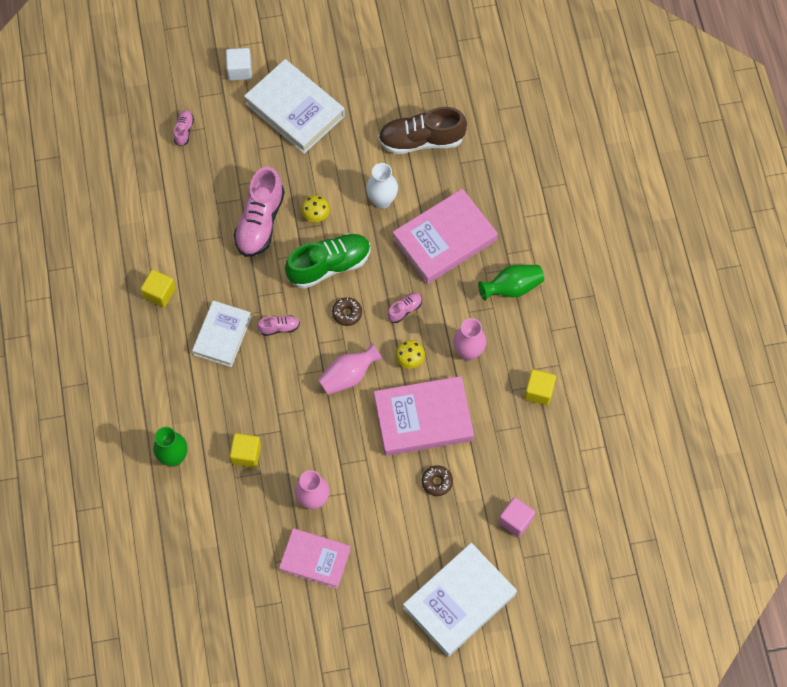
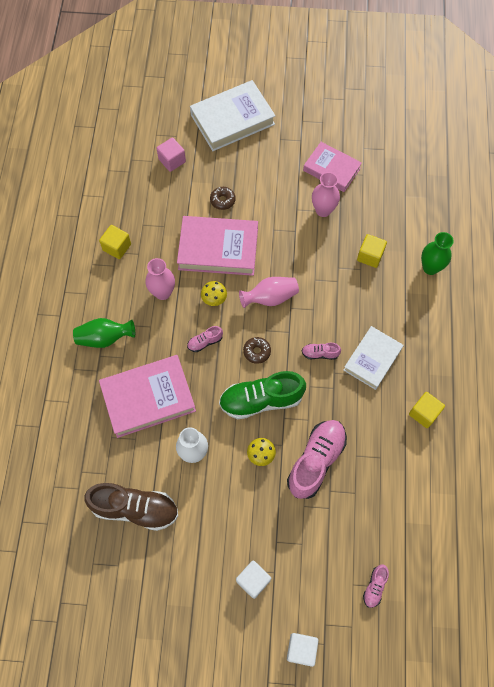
camera: 165 degrees left, 0 degrees up
(295, 110) = (253, 580): white book -> white cube

